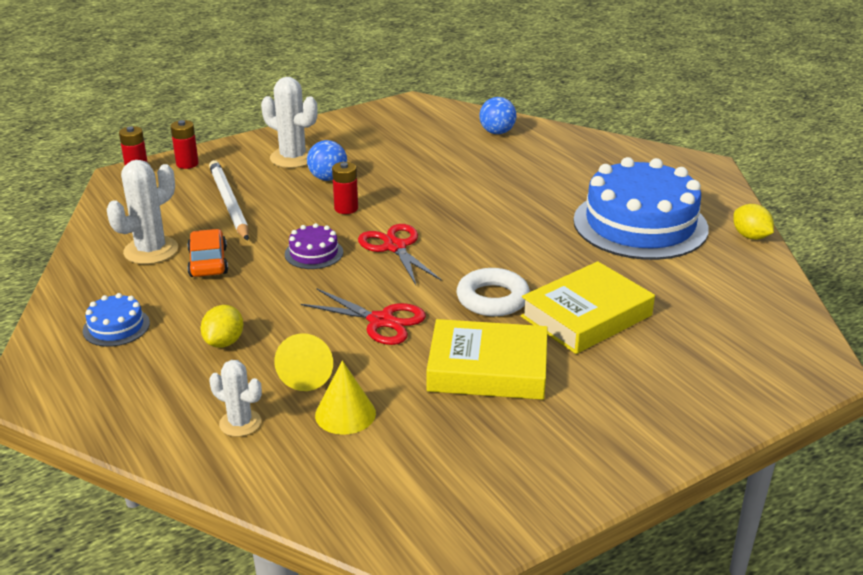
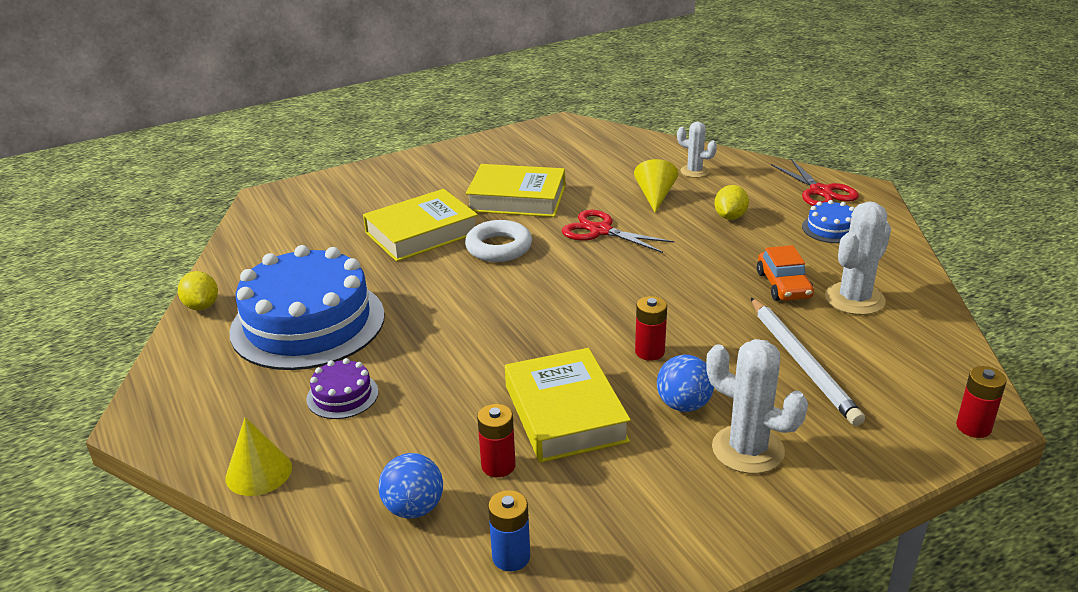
camera: 175 degrees left, 0 degrees up
(187, 164) = (906, 440): red battery -> red battery (498, 465)
(314, 253) = (675, 293): purple cake -> purple cake (342, 395)
(345, 414) = (622, 175): yellow cone -> yellow cone (258, 472)
(395, 247) = (588, 299): red scissors -> red scissors (820, 191)
(411, 172) = (565, 413): none -> yellow book
(437, 118) = (511, 557): none -> blue battery

